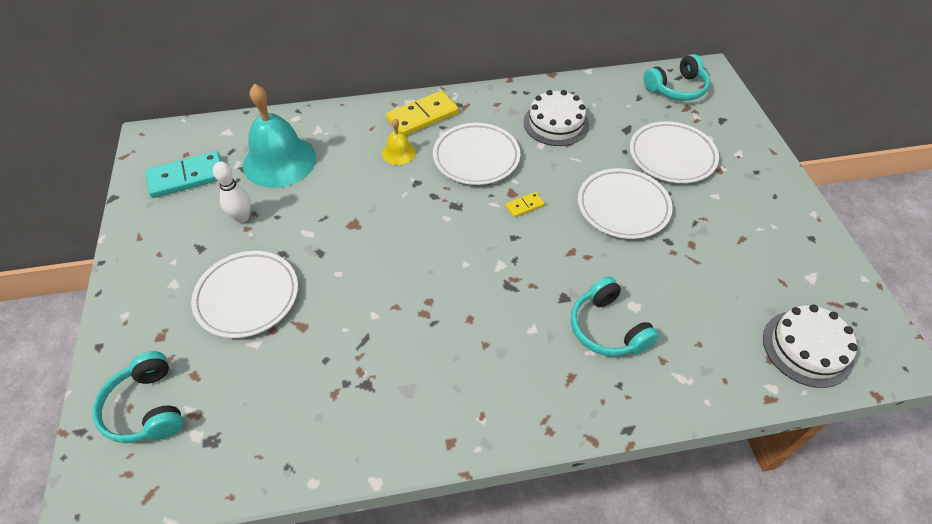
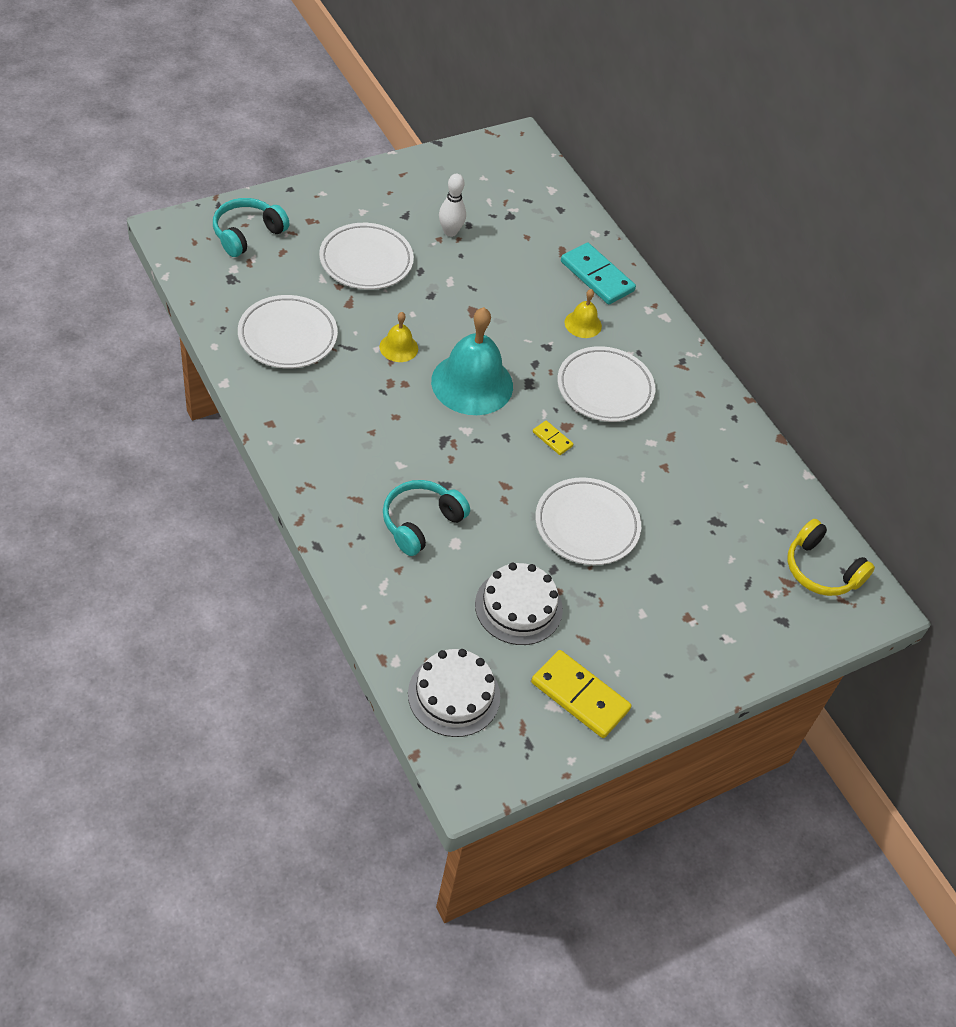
camera: 65 degrees right, 0 degrees up
(187, 177) = (482, 181): turquoise domino -> turquoise domino (597, 276)
(279, 161) = (530, 238): turquoise bell -> turquoise bell (472, 383)
(379, 295) = (398, 347): none -> yellow bell
(422, 116) = (647, 333): yellow domino -> yellow domino (580, 696)
(556, 123) = (693, 452): white cake -> white cake (518, 607)
(672, 156) = (690, 568): white plate -> white plate (287, 336)
(677, 88) = (821, 570): turquoise headphones -> yellow headphones

